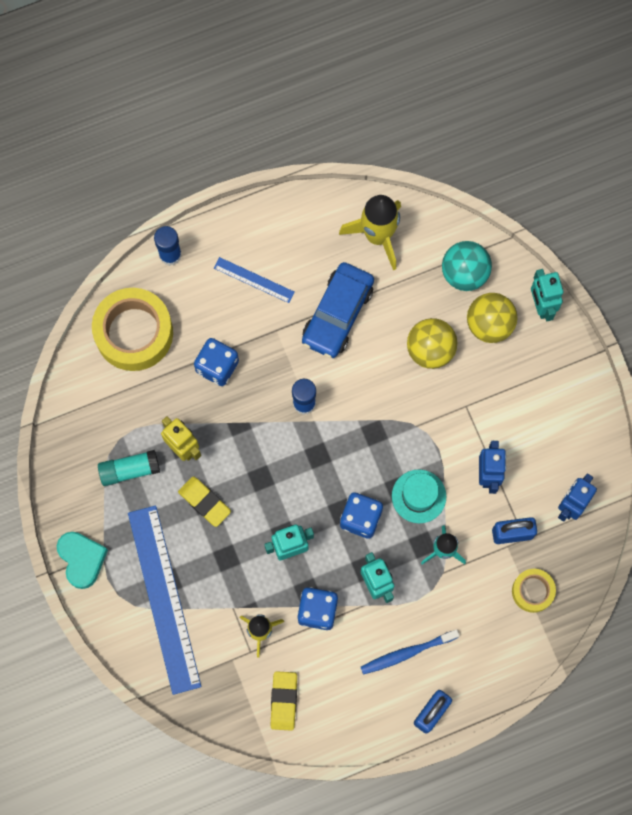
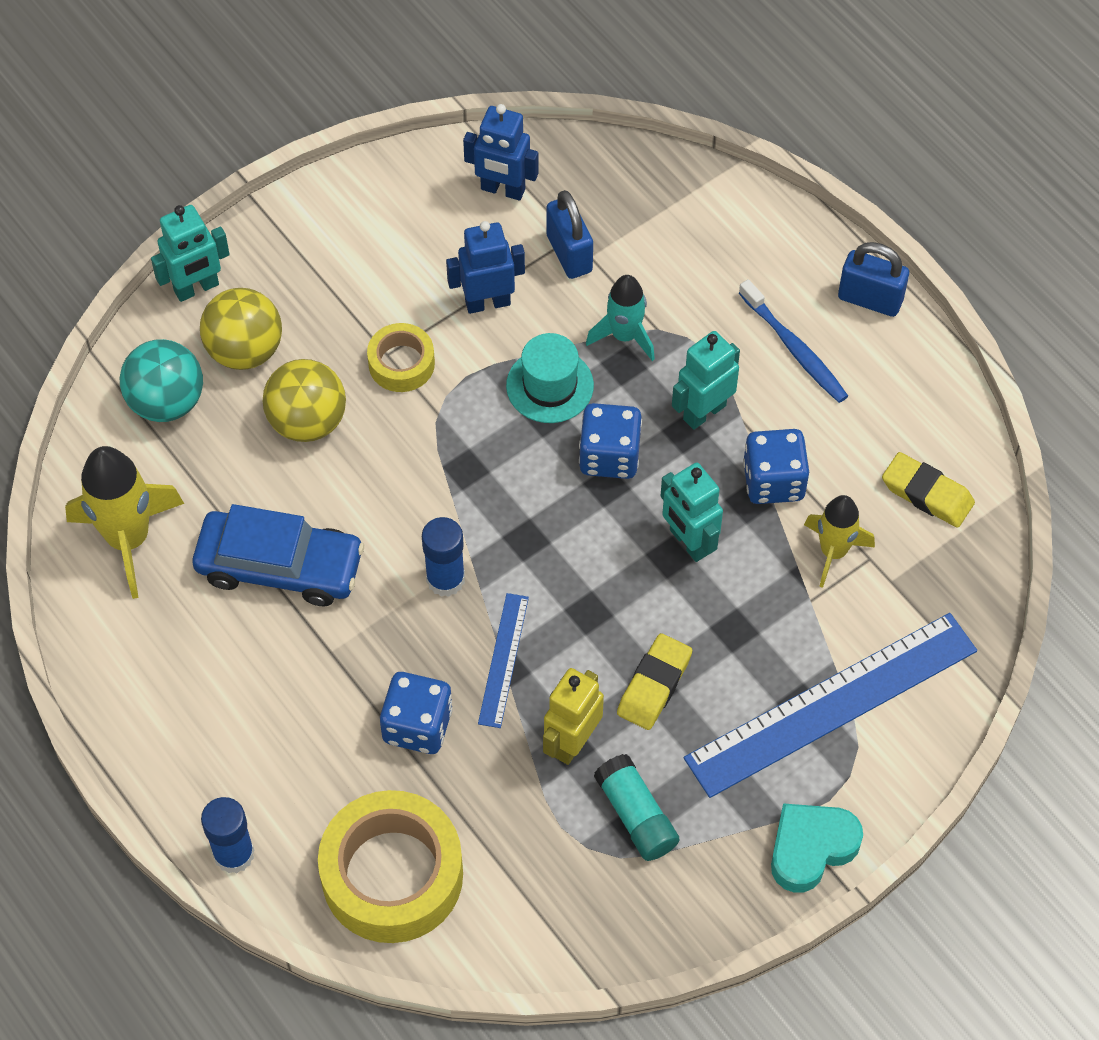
camera: 105 degrees left, 15 degrees down
(254, 280) = (249, 707): blue ruler -> blue ruler (503, 660)
(284, 701) = (927, 494): yellow eraser -> yellow eraser turned 45 degrees clockwise
(532, 591) = (647, 211): yellow tape -> yellow tape (401, 363)

